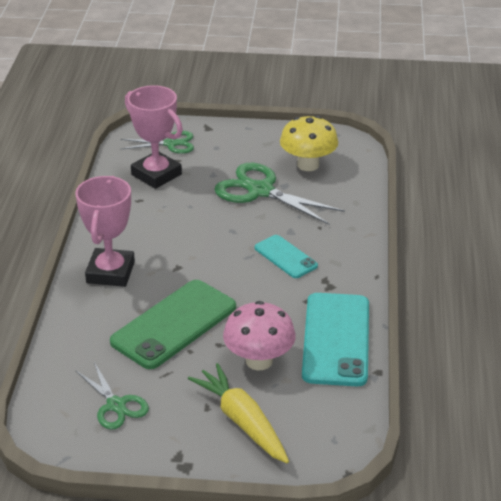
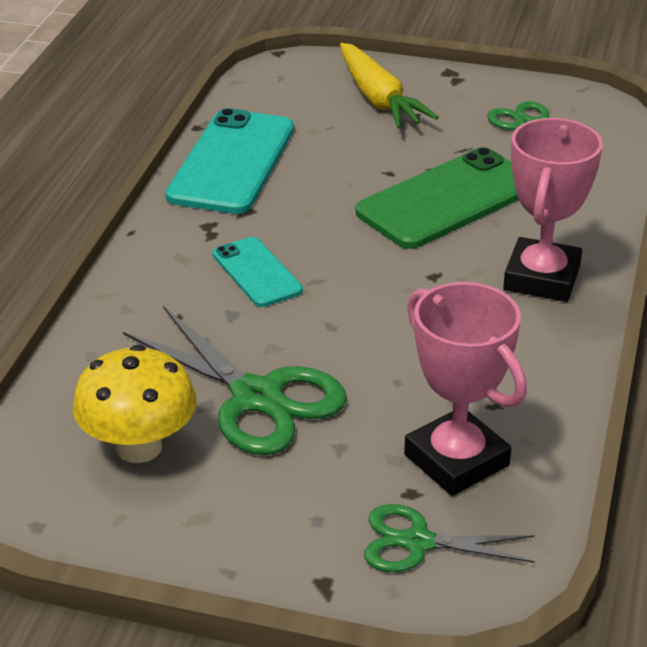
camera: 170 degrees left, 0 degrees up
(259, 361) = (341, 150): pink mushroom -> none

